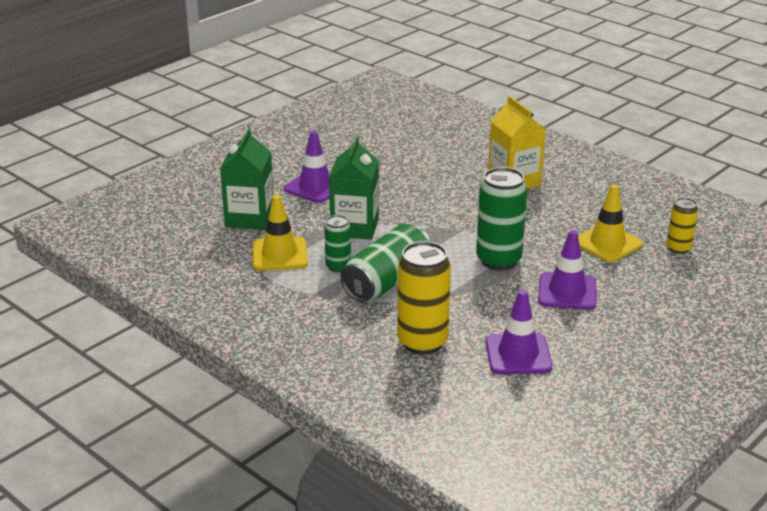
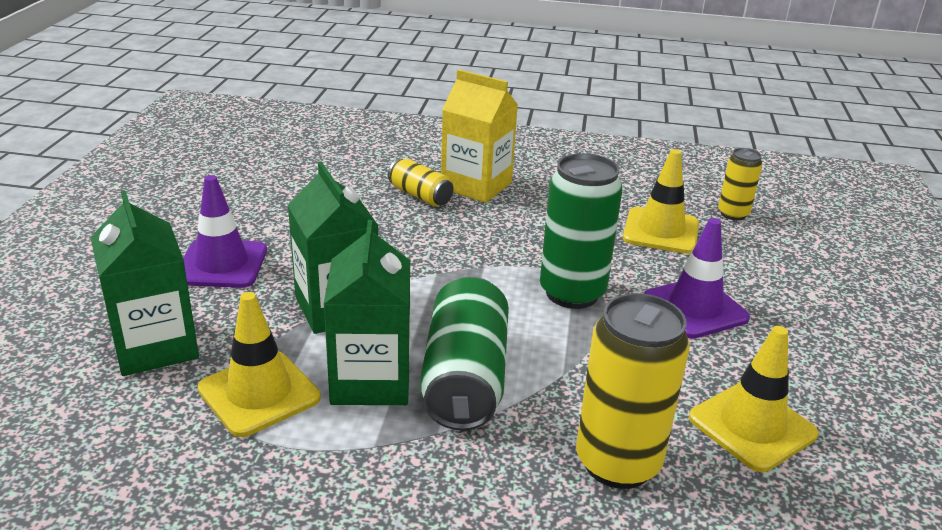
camera: 35 degrees left, 0 degrees up
(338, 266) = (371, 380): green can -> green carton
(469, 178) = (420, 196): none -> yellow can
(518, 354) = (752, 426): purple traffic cone -> yellow traffic cone

